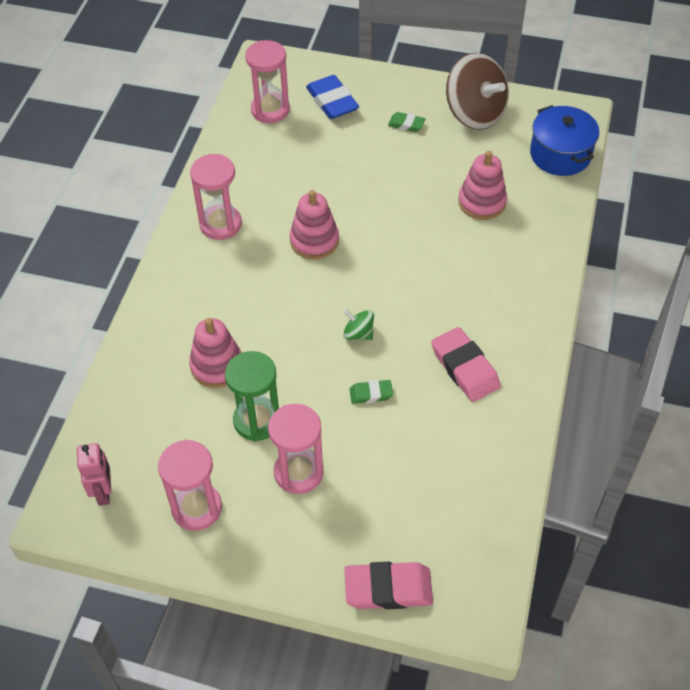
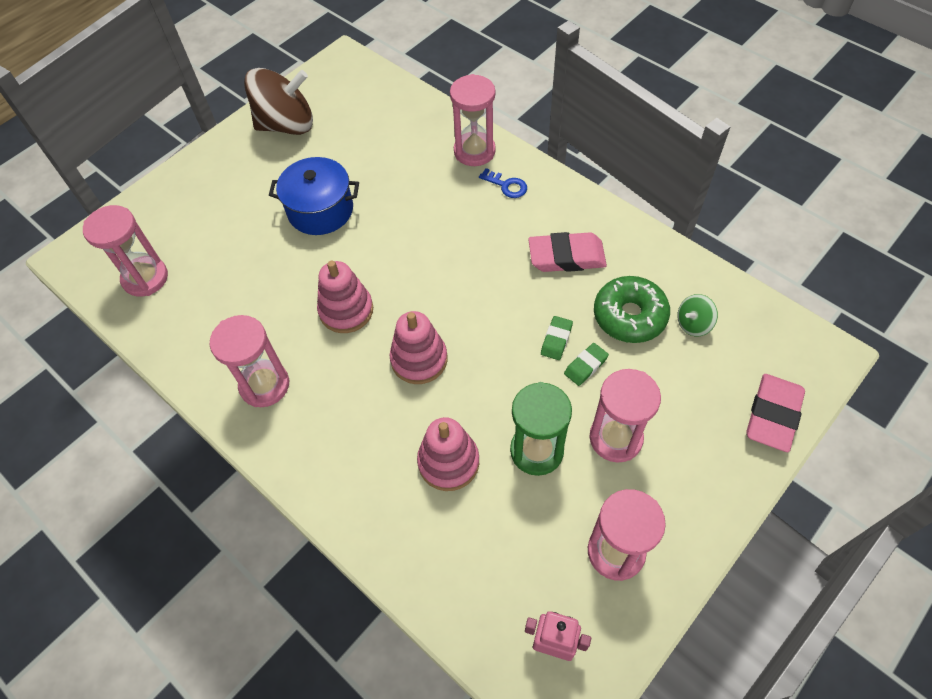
camera: 60 degrees left, 5 degrees up
(332, 101) = (179, 222): blue eraser -> none
(358, 333) = (481, 321): green spinning top -> green spinning top (693, 324)
(406, 124) = (258, 178): green eraser -> green eraser (585, 366)
(429, 440) = (629, 316): none -> green donut
(482, 202) = (392, 165): pink stacking toy -> pink stacking toy (419, 359)
(516, 292) = (506, 185): none -> blue key
(539, 252) = (474, 151): none -> pink hourglass
(560, 154) = (379, 91): blue pot -> blue pot (320, 210)

